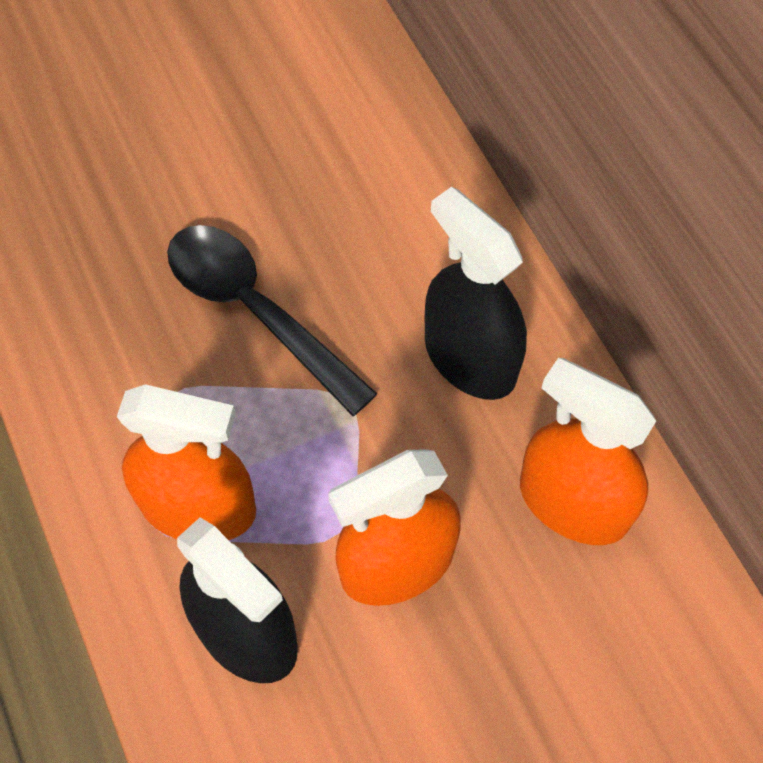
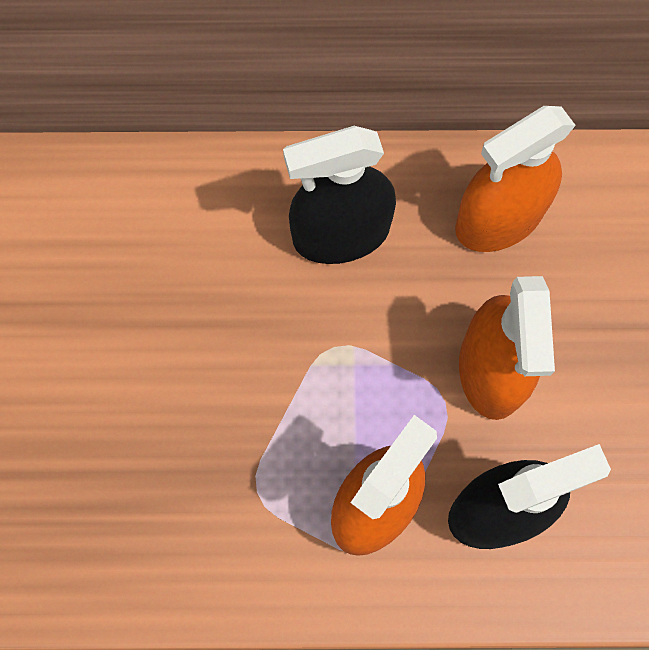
camera: 65 degrees left, 10 degrees up
(256, 311) = (211, 384): black spoon -> none

